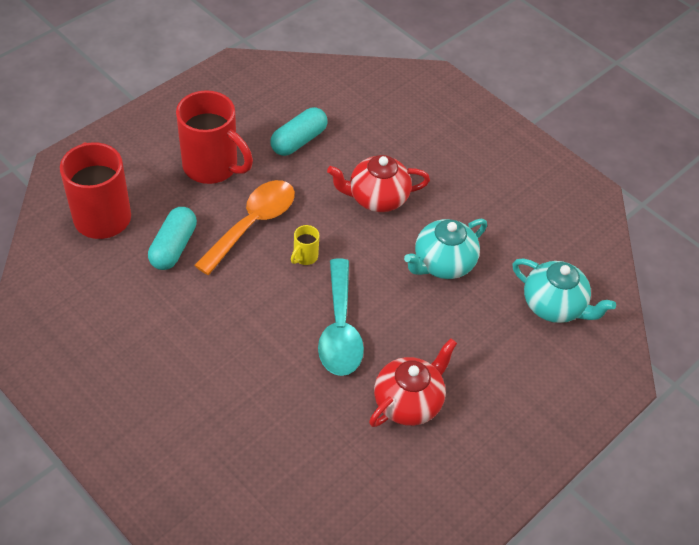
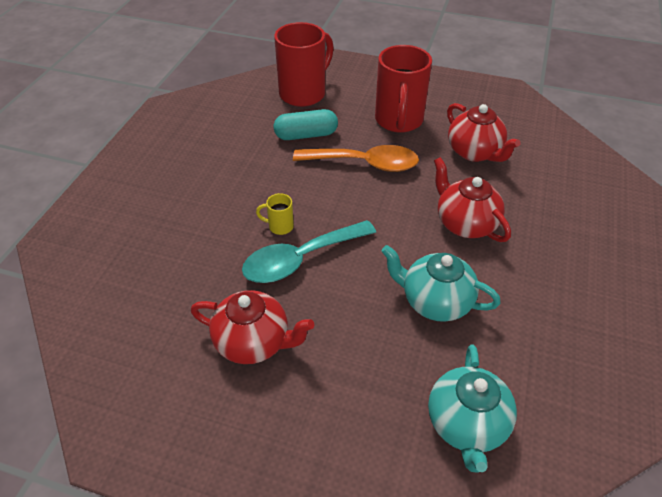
camera: 65 degrees right, 5 degrees down
(299, 141) = (475, 152): turquoise capsule -> red teapot
(305, 257) = (358, 206): yellow mug -> yellow mug (280, 226)

